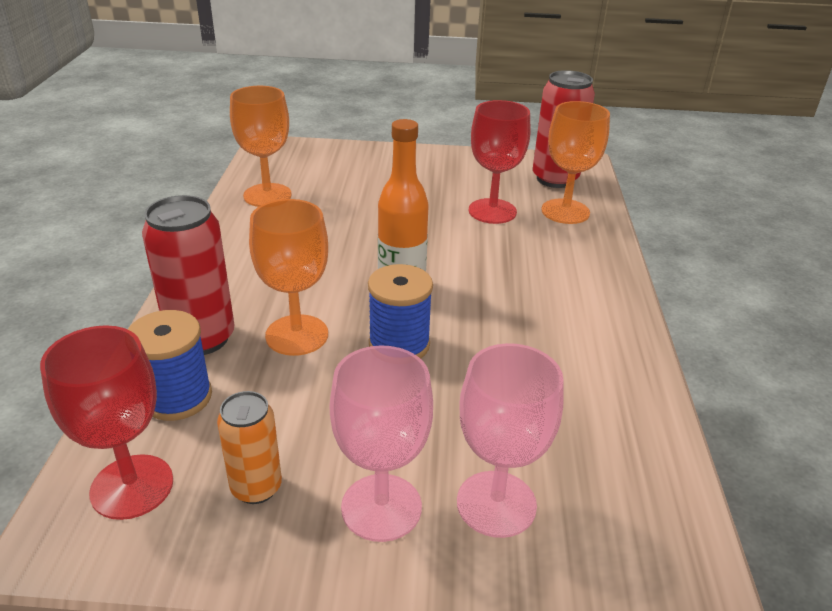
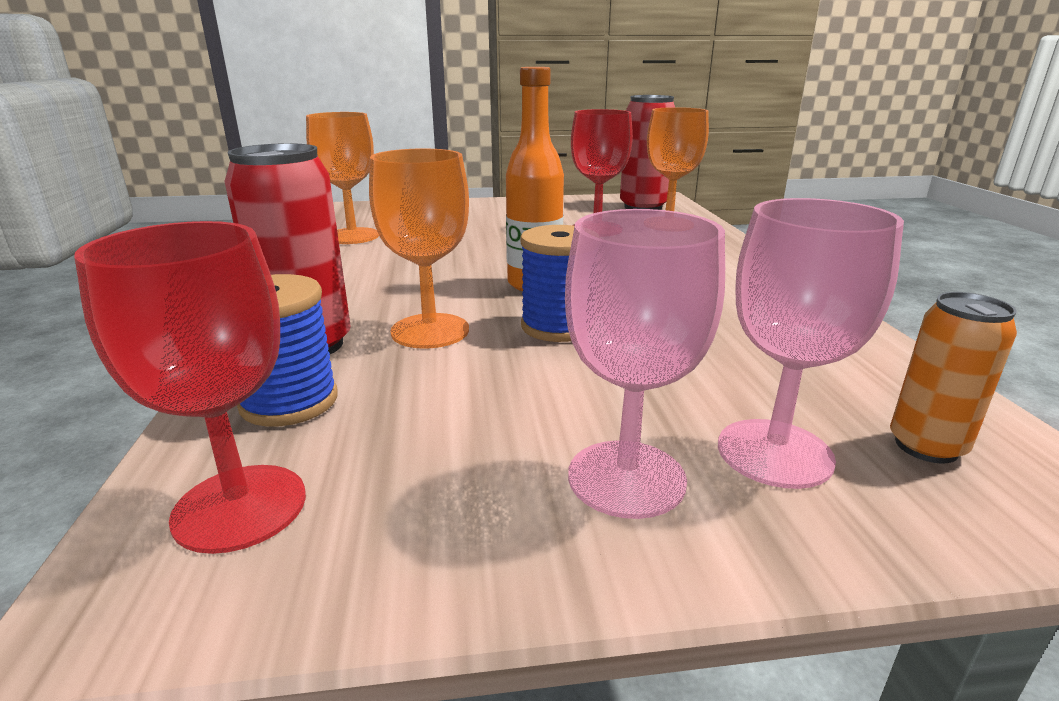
camera: 10 degrees left, 10 degrees down
(256, 487) = (436, 481): orange can -> orange can (926, 446)

